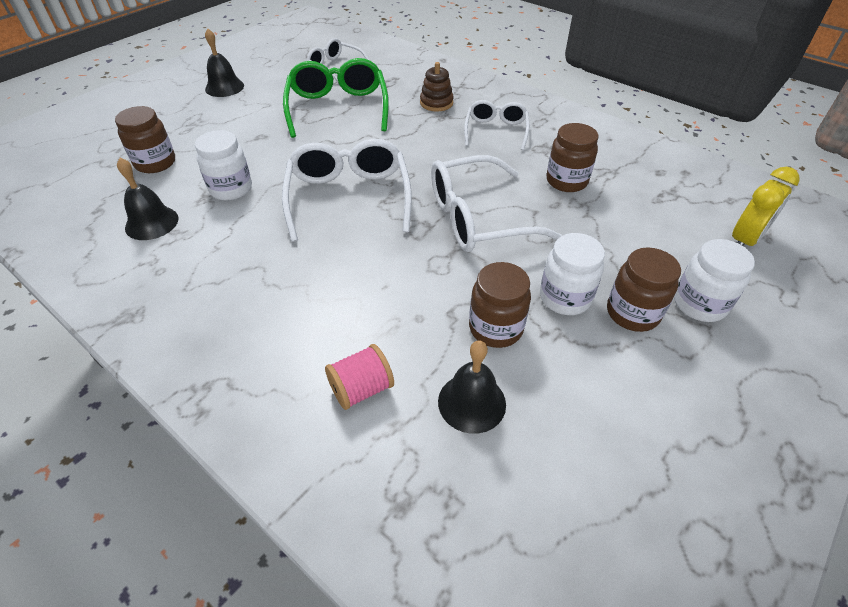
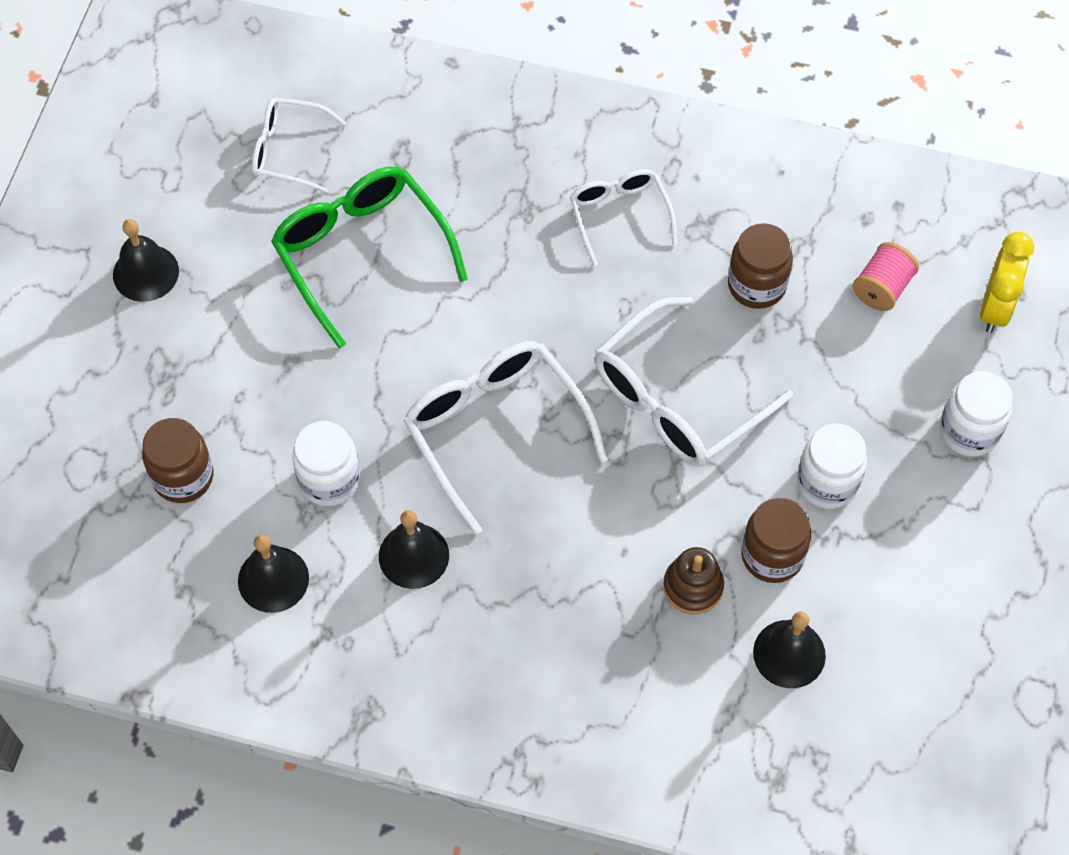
camera: 25 degrees left, 15 degrees up
(244, 240) = (413, 555): none -> black bell
(361, 389) = (675, 687): pink spool -> pink spool (882, 288)
(436, 103) = (502, 183): brown stacking toy -> brown stacking toy (693, 587)
(632, 313) = (904, 473): brown jar -> none

